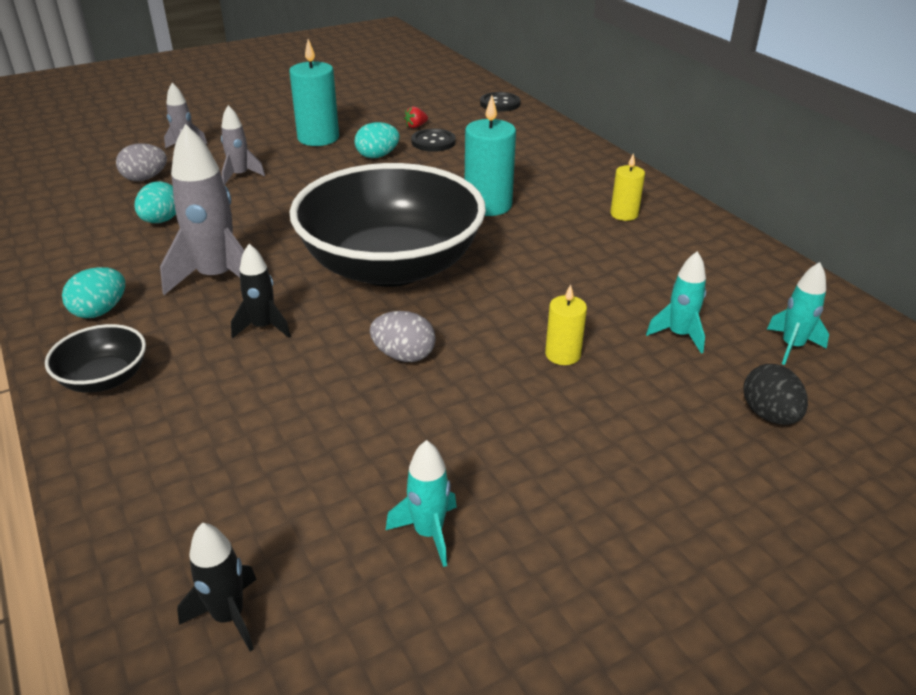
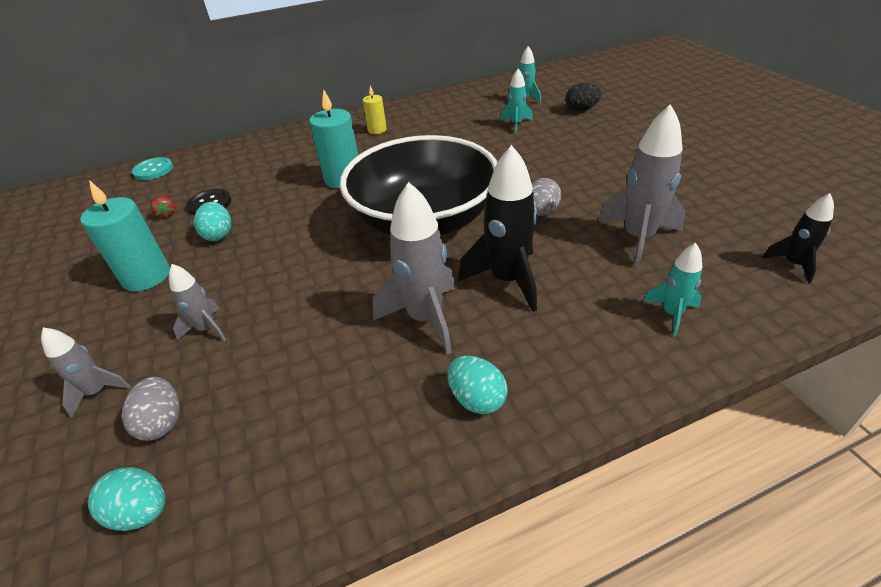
camera: 80 degrees left, 5 degrees up
(104, 379) = (587, 370): black bowl -> none
(161, 220) = (290, 383): turquoise egg -> turquoise egg (141, 512)
(263, 327) = (507, 280): black rocket -> black rocket, size x1.80
(328, 443) = (638, 238): none -> grey rocket
(428, 533) = (699, 201): turquoise rocket -> turquoise rocket (671, 314)
(500, 103) = (153, 170): black button -> turquoise button
(562, 354) = (536, 157): yellow candle -> none

